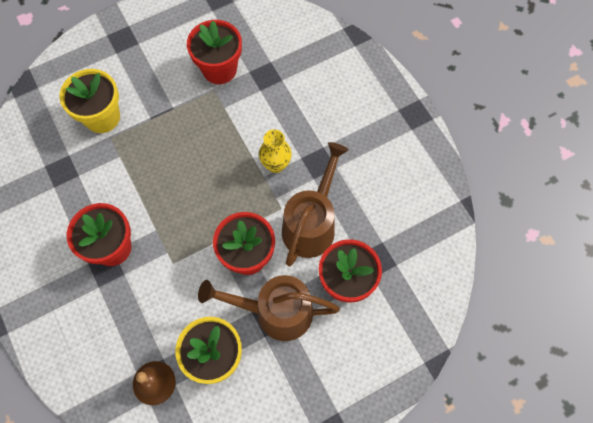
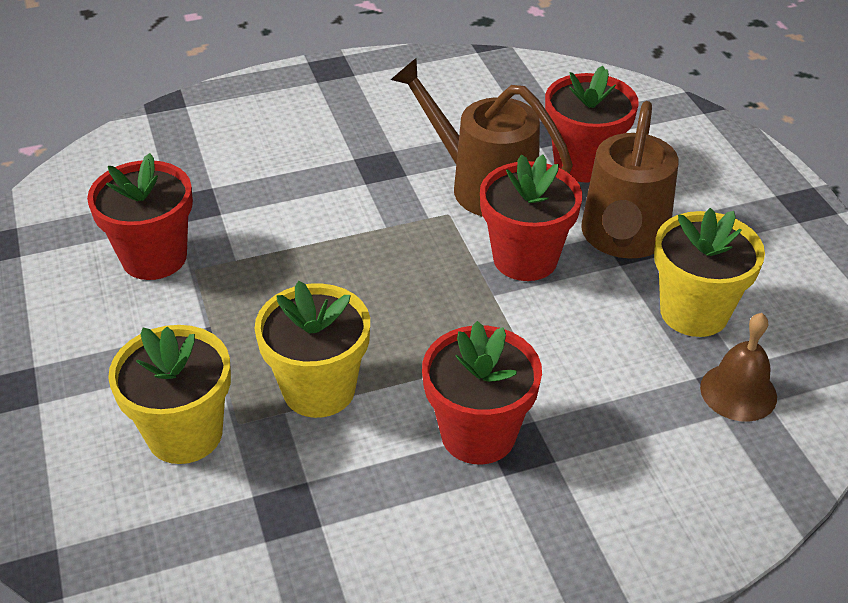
camera: 80 degrees left, 25 degrees down
(135, 168) = (319, 389): none -> yellow flower pot
(276, 165) = (369, 211): yellow vase -> none

